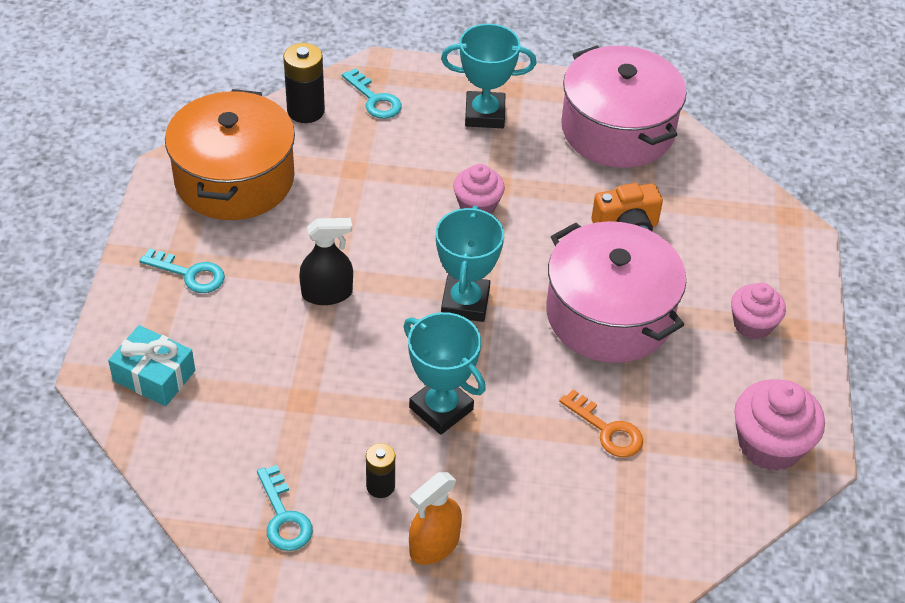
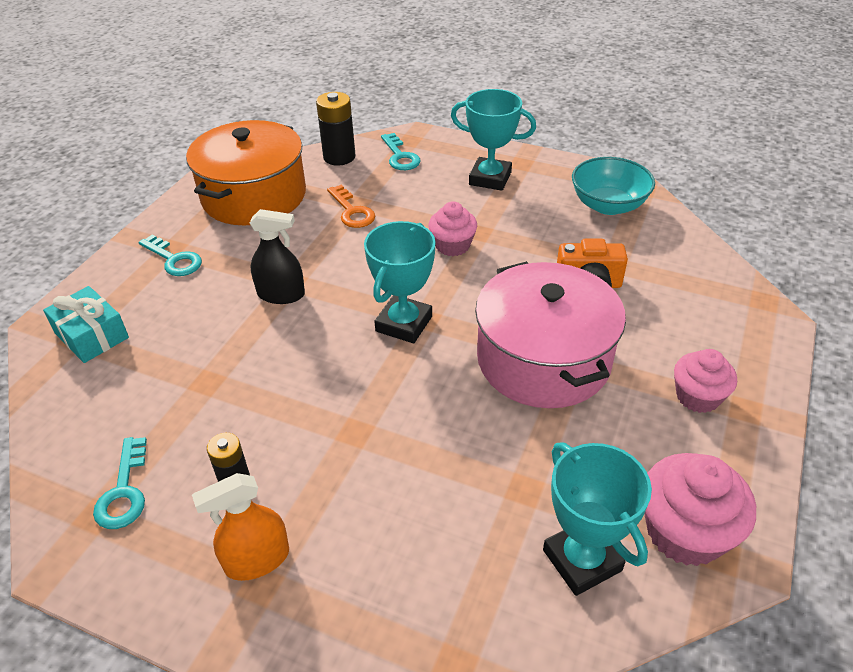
camera: 20 degrees right, 5 degrees down
(441, 408) = (334, 416): turquoise trophy -> turquoise trophy (582, 560)
(607, 430) = (499, 474): orange key -> orange key (352, 211)
(617, 129) = (608, 205): pink pot -> turquoise bowl

